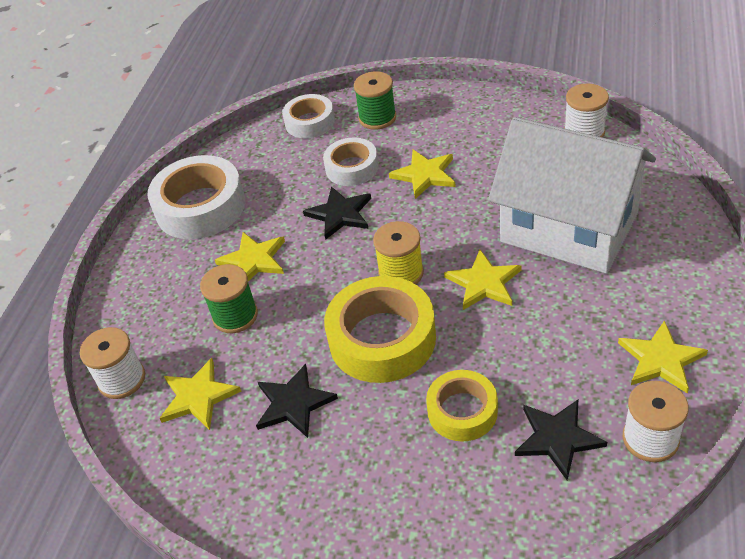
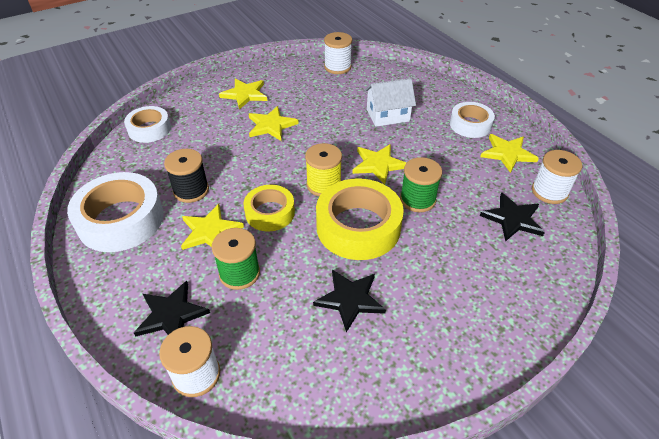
camera: 50 degrees left, 0 degrees up
(198, 396) = (276, 342): yellow star -> yellow star (245, 94)
(279, 209) = (191, 190): none -> black spool
(340, 214) = (241, 172): black star -> black star (171, 314)
(352, 168) = (215, 142): white tape -> white tape (470, 125)
(377, 118) = (199, 107): green spool -> green spool (417, 200)
(462, 411) = (451, 237): yellow tape -> yellow tape (270, 213)
(569, 228) = (388, 115): white house -> white house, size x0.48

